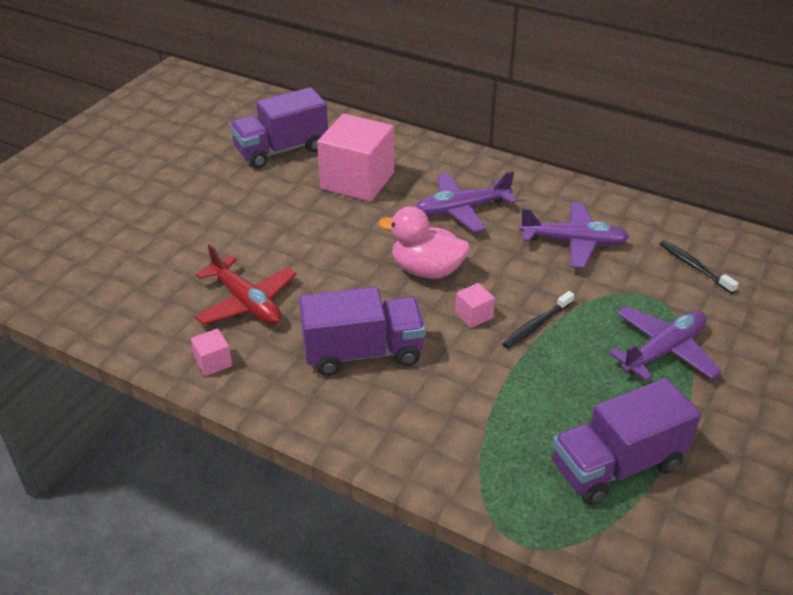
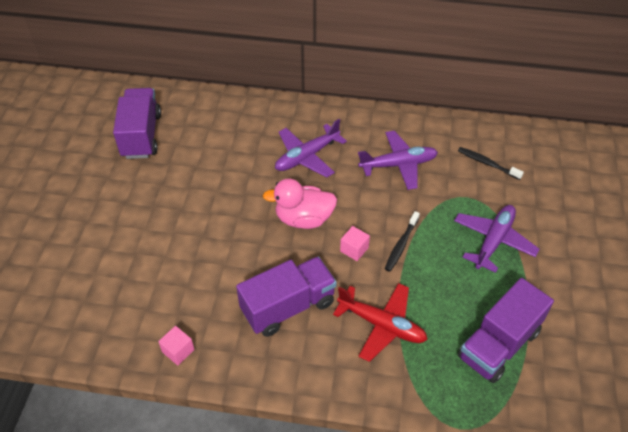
camera: 20 degrees left, 10 degrees up
(247, 302) = (179, 288): red plane -> red plane (382, 325)
(281, 150) = (141, 135): purple truck -> purple truck turned 135 degrees clockwise
(357, 181) = (216, 150): pink cube -> none

